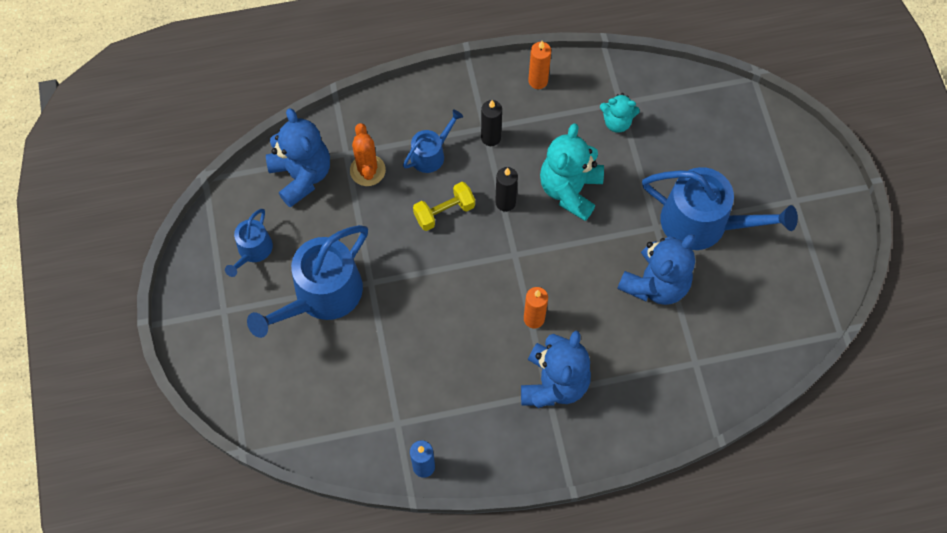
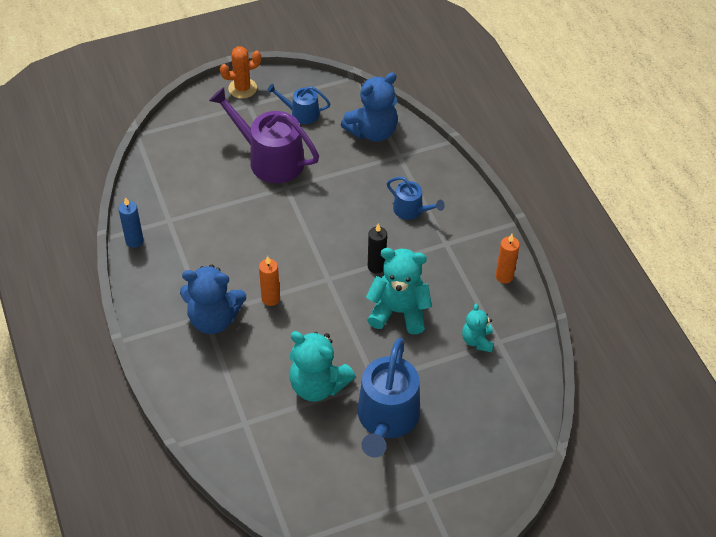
camera: 80 degrees right, 15 degrees down
(322, 295) = (270, 159): blue watering can -> purple watering can
(367, 170) = (386, 171): orange cactus -> orange cactus (242, 88)
(444, 212) = (358, 226): yellow dumbbell -> none
(491, 138) = (437, 249): black candle -> none
(655, 284) = (318, 385): blue teddy bear -> turquoise teddy bear

